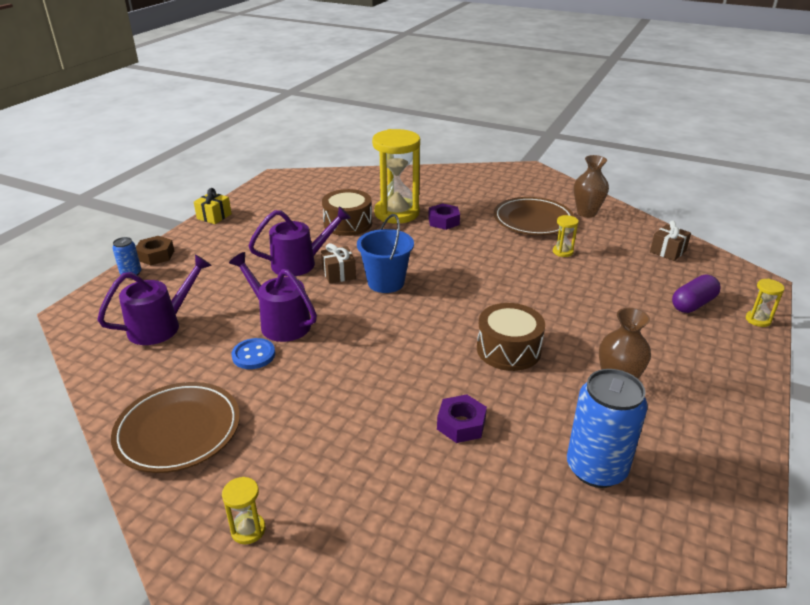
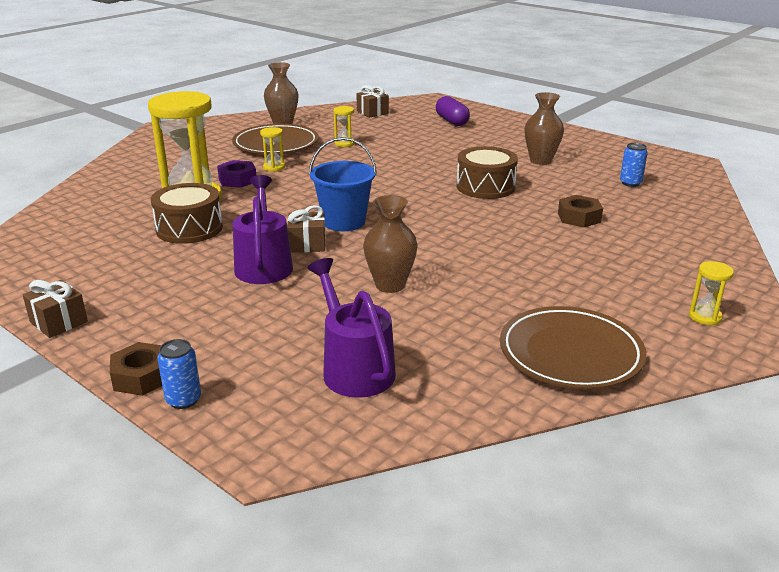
camera: 75 degrees left, 5 degrees down
(214, 216) = (59, 322): yellow gift -> brown gift
(253, 355) = (448, 304): blue button -> none
(279, 322) = (390, 285): purple watering can -> brown vase
(461, 424) = (579, 217): purple nut -> brown nut
(596, 468) = (630, 183): blue can -> blue can, size x0.49
(758, 320) = (480, 110): yellow hourglass -> yellow hourglass (274, 167)

